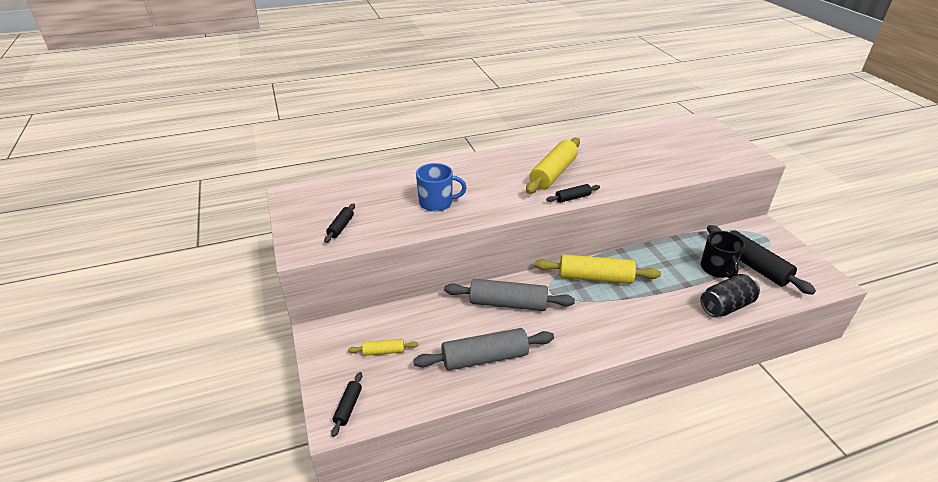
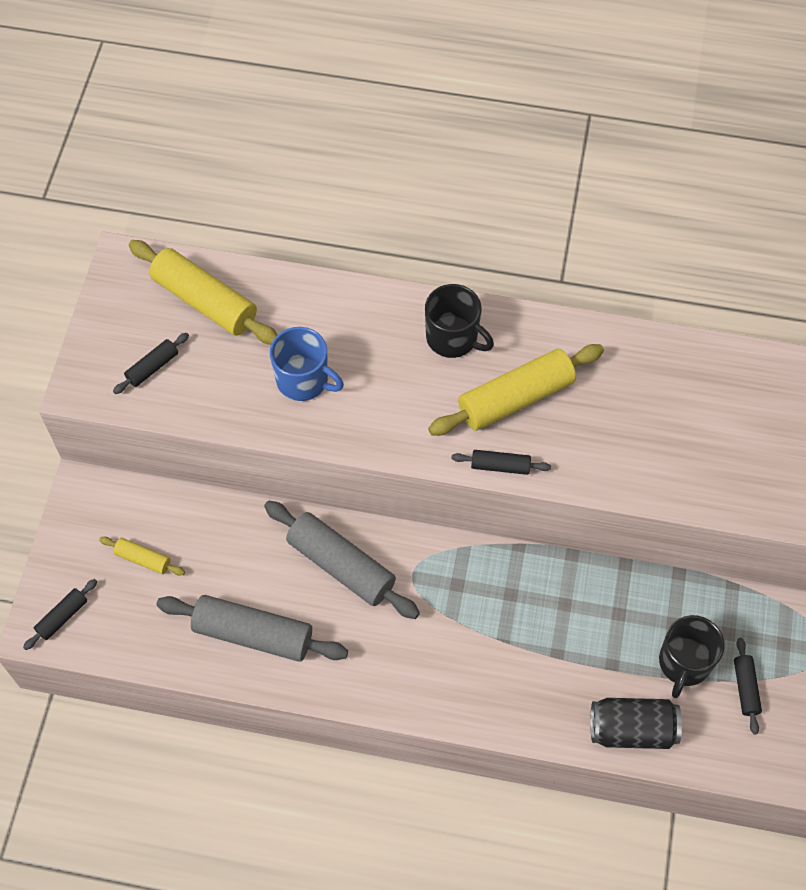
camera: 30 degrees right, 25 degrees up
(500, 164) = (453, 338): none -> black mug
(595, 277) = (492, 584): yellow rolling pin -> yellow rolling pin (205, 301)
(754, 266) = (745, 688): black rolling pin -> black rolling pin, size x0.49

